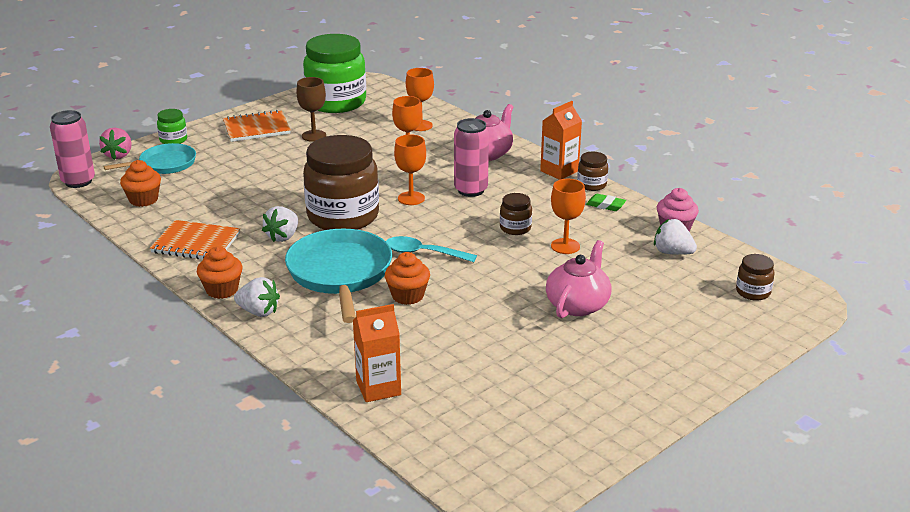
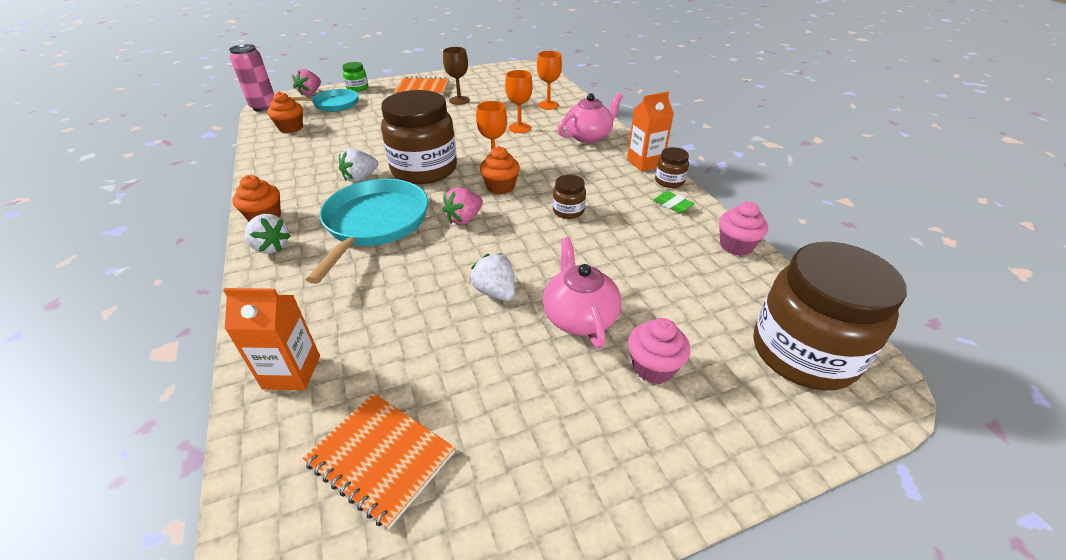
camera: 20 degrees right, 10 degrees up
(196, 243) = (289, 170): orange notebook -> orange notebook (381, 458)
(336, 102) = (497, 79): green jar -> none
(407, 296) = (414, 262): orange cupcake -> orange cupcake (500, 187)
(423, 253) = (464, 219): turquoise spoon -> pink strawberry
(471, 190) = (551, 166): pink can -> none
(565, 246) = (606, 241): orange goblet -> none
(578, 304) = (579, 316): pink teapot -> pink teapot turned 60 degrees counterclockwise
(652, 323) = (653, 367): none -> pink cupcake
(672, 252) = (721, 274): white strawberry -> white strawberry (495, 292)
(753, 292) = (803, 353): brown jar -> brown jar, size x2.32

